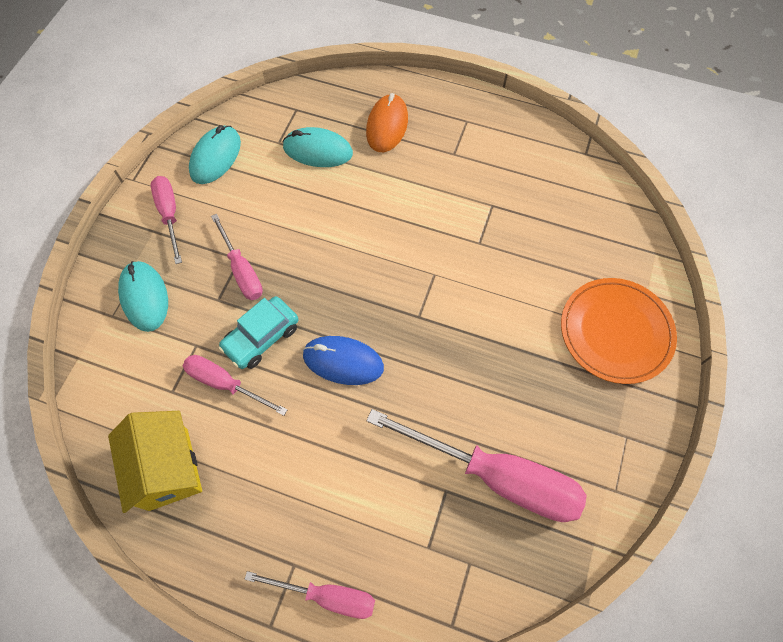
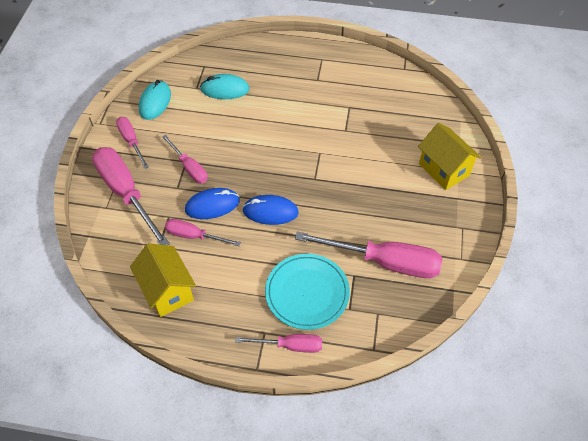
camera: 10 degrees left, 10 degrees down
(144, 297) = (126, 193): turquoise mouse -> pink screwdriver
(261, 337) = (212, 205): turquoise car -> blue mouse
(370, 508) = (307, 293): none -> turquoise plate
(387, 126) = (268, 68): orange mouse -> none
(616, 332) = (444, 169): orange plate -> yellow house

